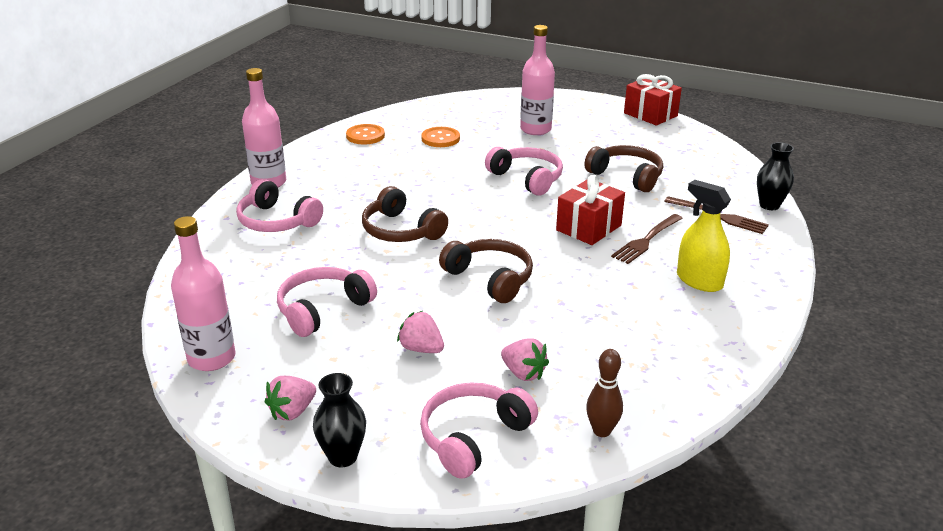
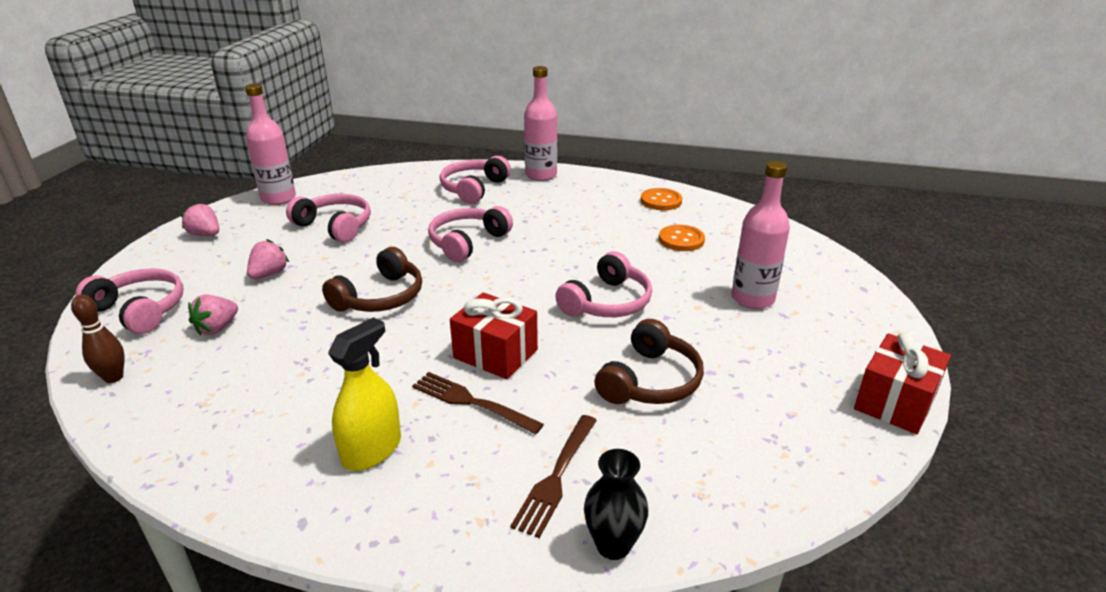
camera: 80 degrees right, 0 degrees up
(343, 457) = (145, 259): black vase -> none
(401, 230) = (468, 242): brown headphones -> pink headphones

